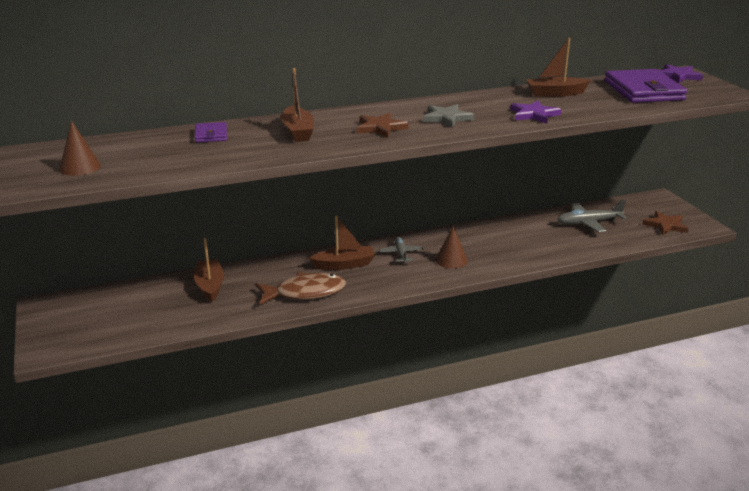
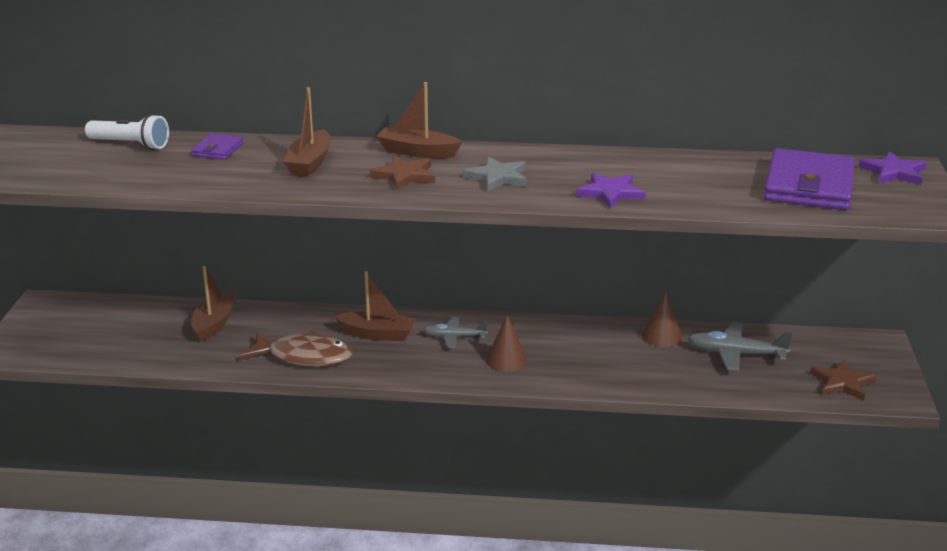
camera: 25 degrees right, 0 degrees up
(80, 167) = (55, 163): brown cone -> brown cone (662, 336)
(131, 143) = (131, 145): none -> white flashlight
(401, 254) = (455, 337): grey plane -> grey plane turned 105 degrees counterclockwise
(555, 93) = (681, 168): brown boat -> brown boat (417, 152)

